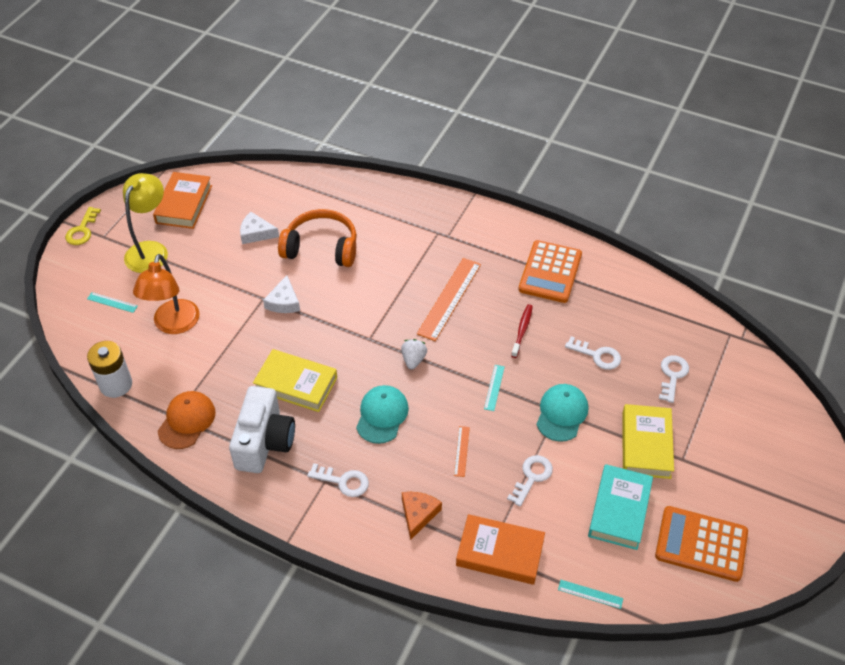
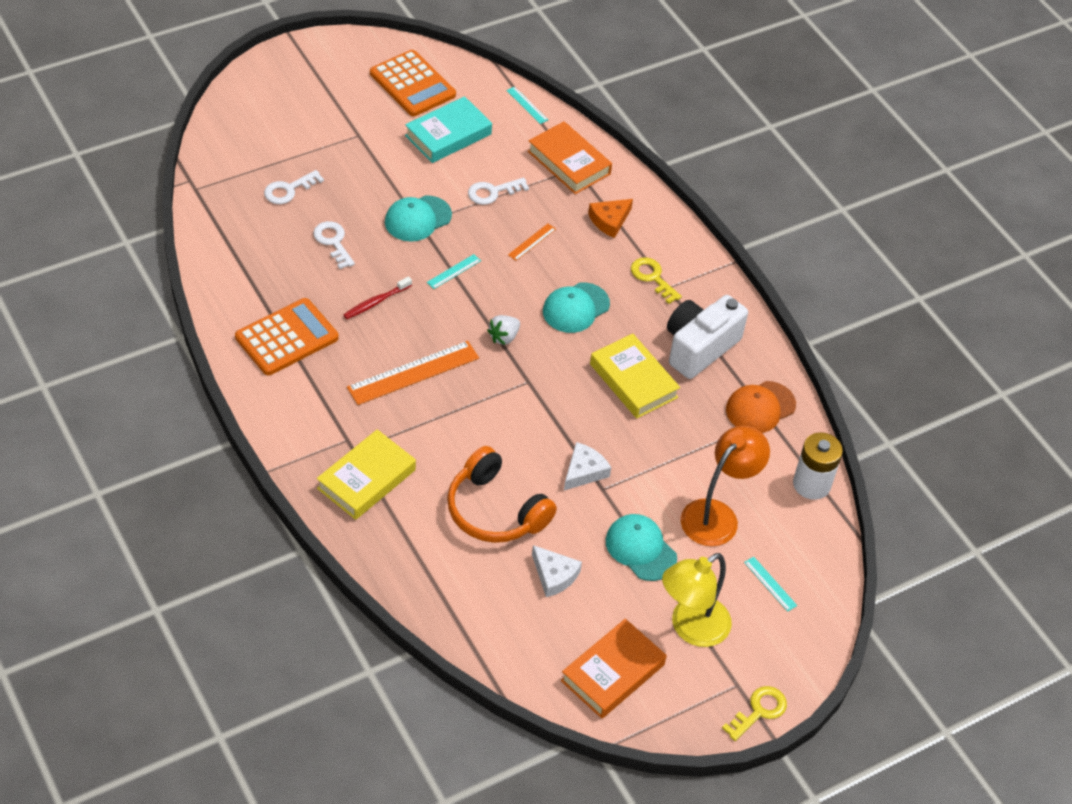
camera: 150 degrees left, 0 degrees up
(212, 276) = (640, 549): none -> turquoise cap
(343, 481) = (652, 278): white key -> yellow key
(646, 445) = (375, 159): yellow book -> yellow book (366, 479)

